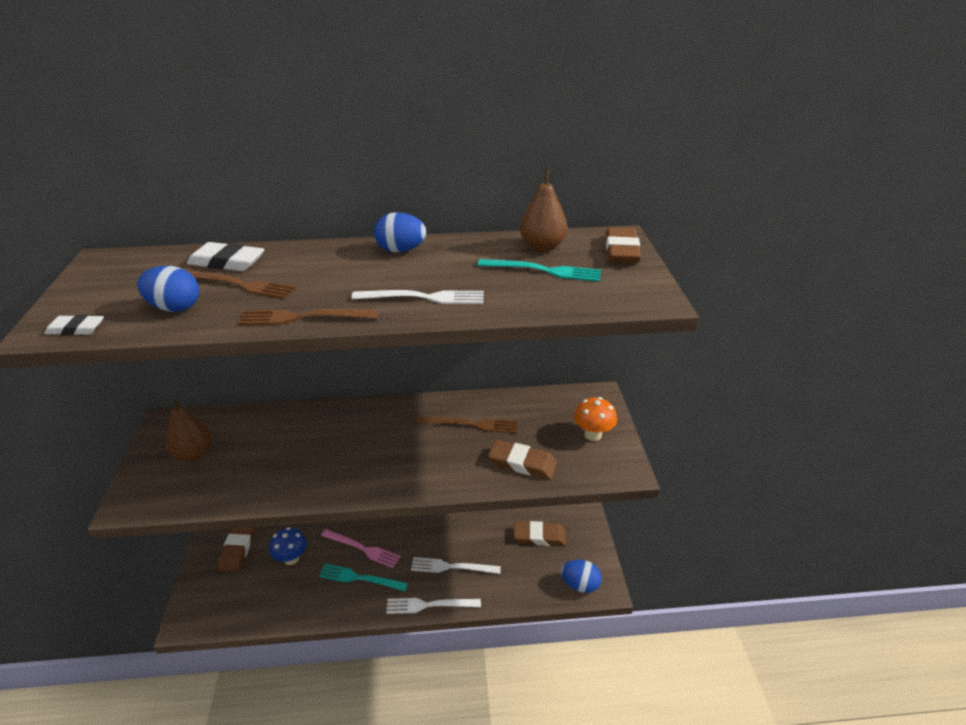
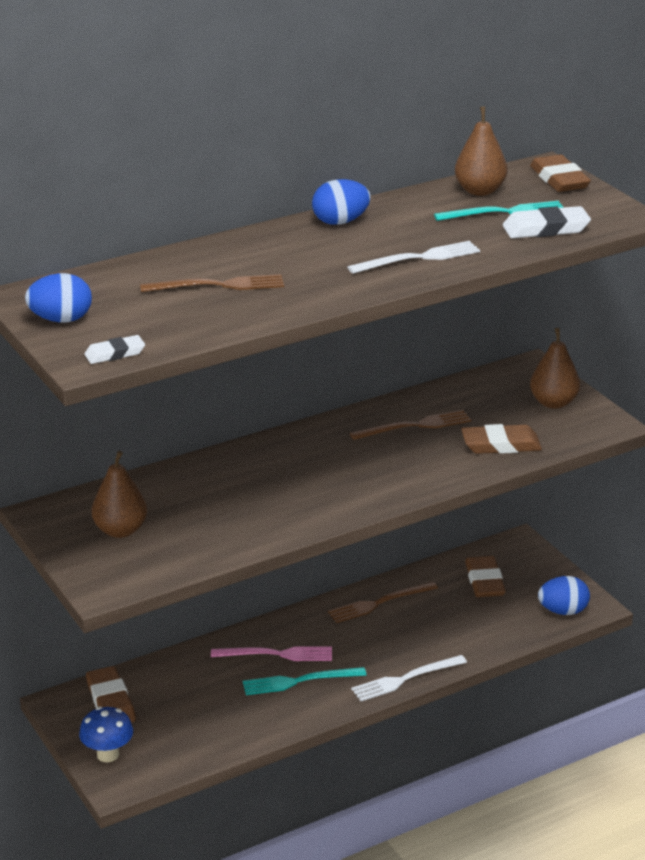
camera: 25 degrees left, 5 degrees down
(175, 308) = (185, 317): blue egg -> blue egg (61, 320)
(227, 262) = (171, 269): white eraser -> white eraser (546, 229)
(291, 558) = (193, 689): blue mushroom -> blue mushroom (108, 754)
(303, 317) = (326, 297): brown fork -> brown fork (379, 603)
(452, 567) = (403, 638): white fork -> none
(539, 536) = (484, 581): brown eraser -> brown eraser turned 75 degrees counterclockwise
(593, 435) = (553, 403): orange mushroom -> brown pear

